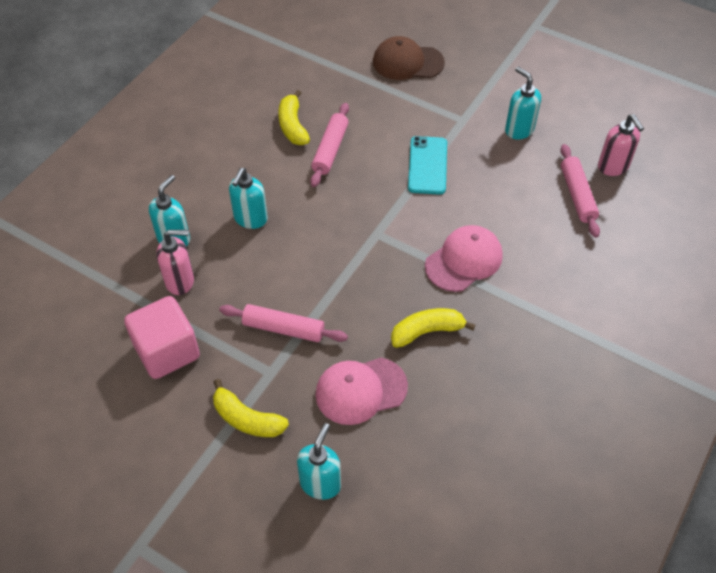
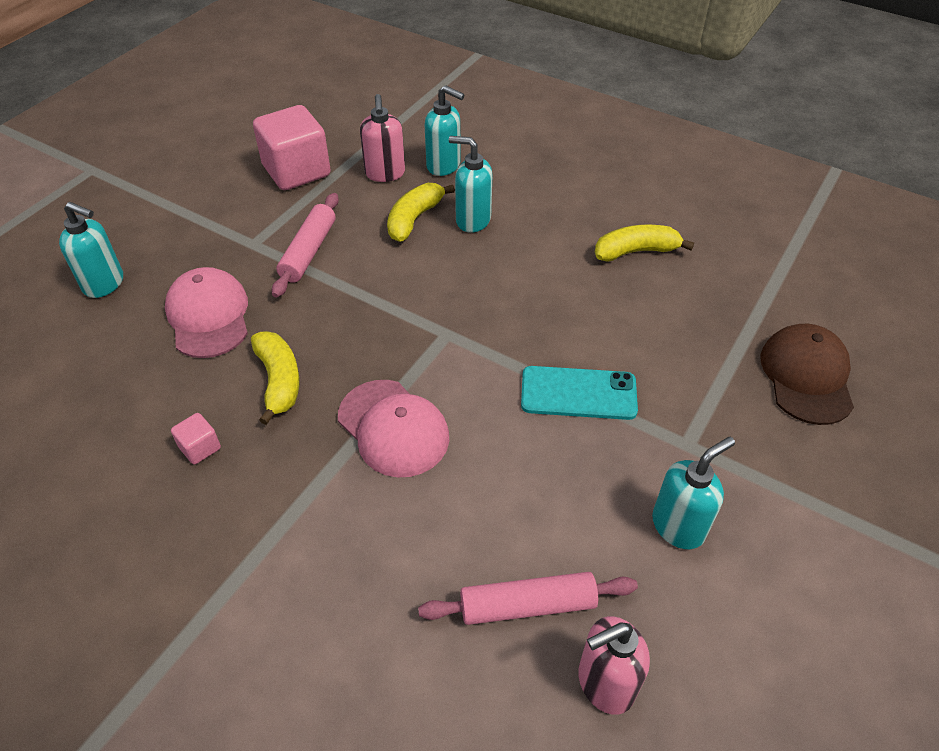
camera: 90 degrees right, 5 degrees down
(247, 419) = (200, 228): yellow banana -> yellow banana (414, 219)
(330, 150) = (597, 288): pink rolling pin -> none
(491, 372) = (200, 448): none -> pink cube

